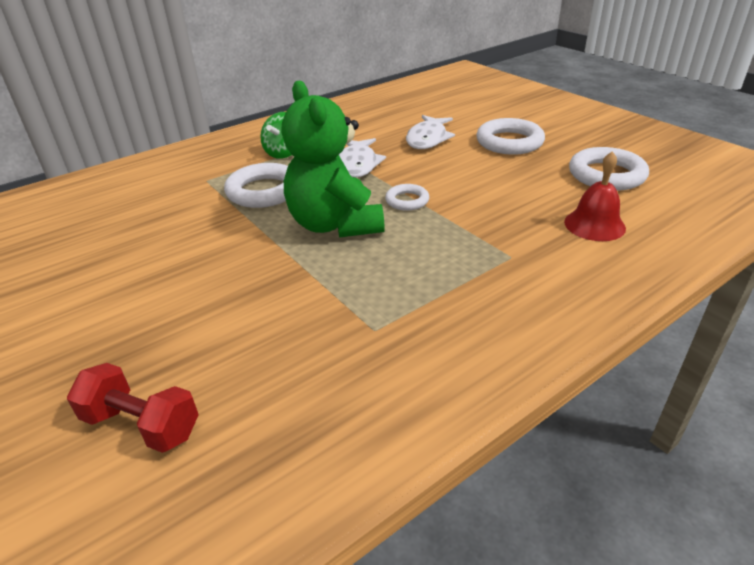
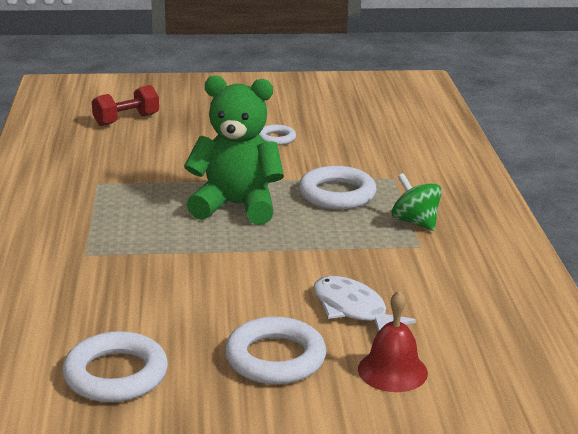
camera: 120 degrees right, 10 degrees down
(357, 164) = (337, 248): white fish -> none
(407, 201) = (230, 246): white ring -> white ring (276, 138)
(594, 225) = (59, 311): red bell -> red bell (392, 371)

